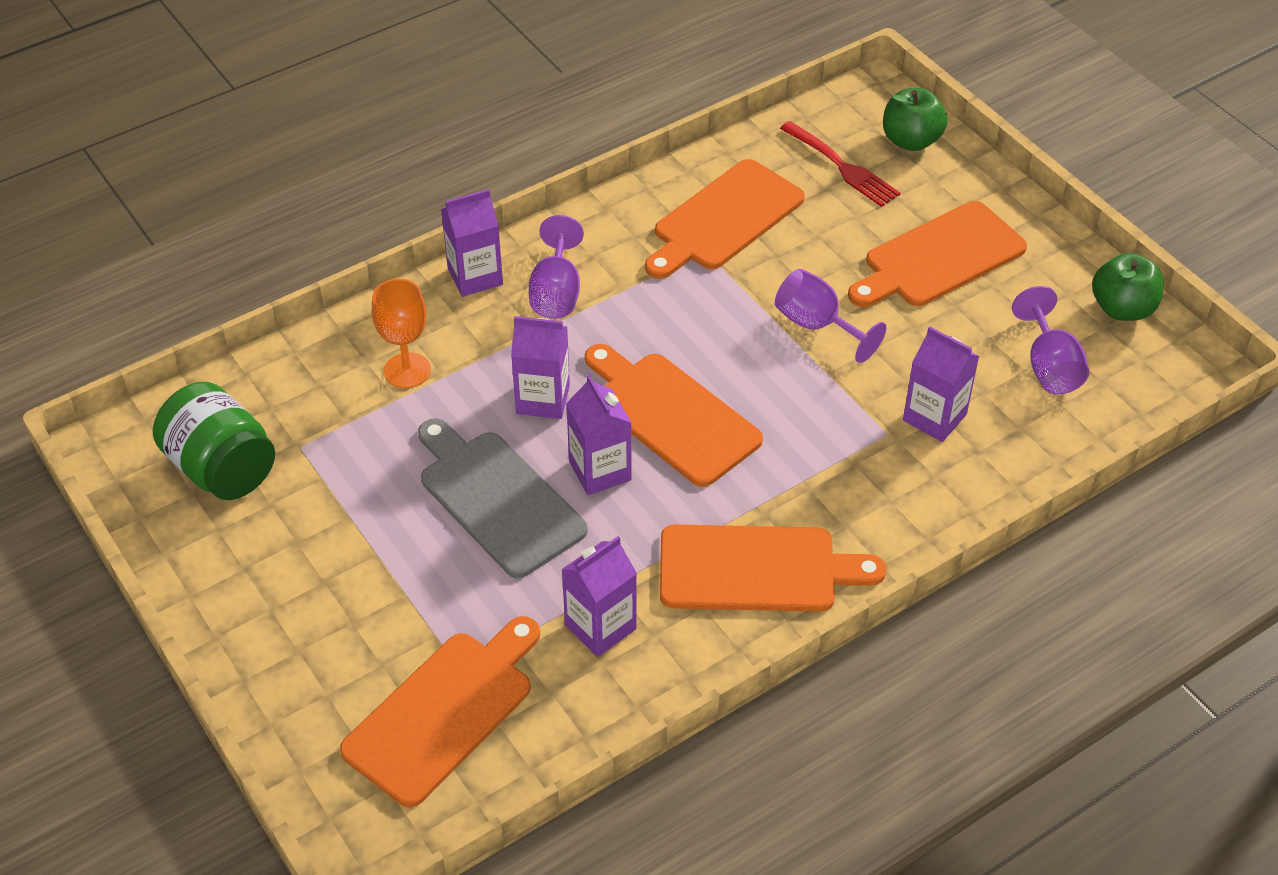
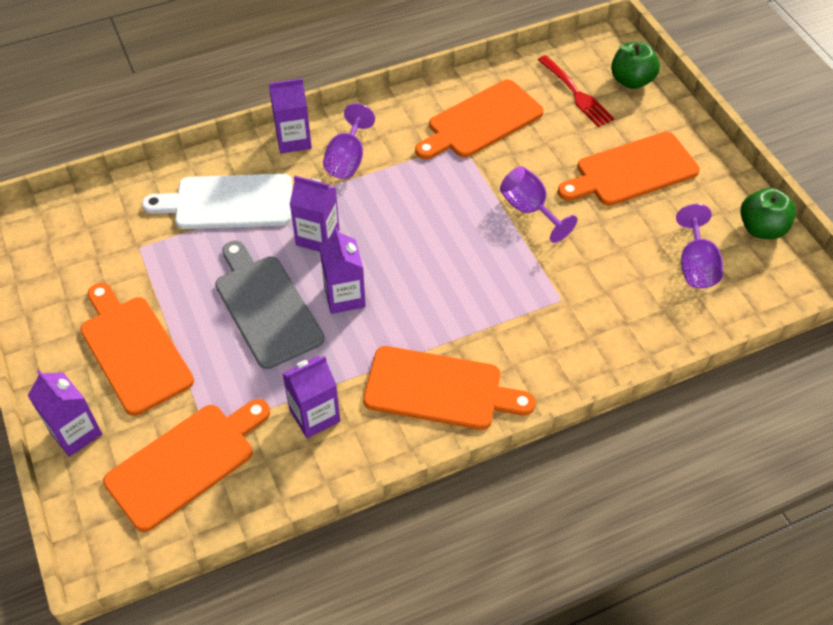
camera: 10 degrees right, 5 degrees up
(222, 468) = (81, 255): green jar -> none
(407, 370) = (228, 202): orange goblet -> white cutting board
(671, 415) = (406, 262): orange cutting board -> orange cutting board (134, 350)
(934, 417) = (600, 292): purple carton -> purple carton (76, 433)

